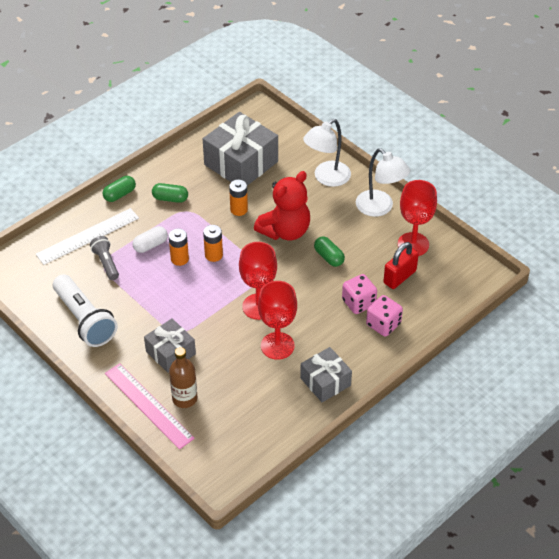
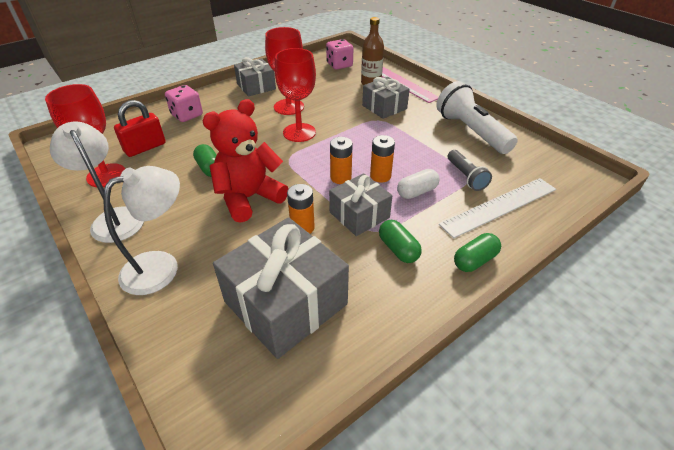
camera: 175 degrees left, 5 degrees down
(170, 199) = (398, 249): green capsule -> green capsule turned 45 degrees clockwise
(197, 222) = (359, 215): none -> grey gift
(358, 303) = (200, 130): pink dice -> pink dice (339, 65)

